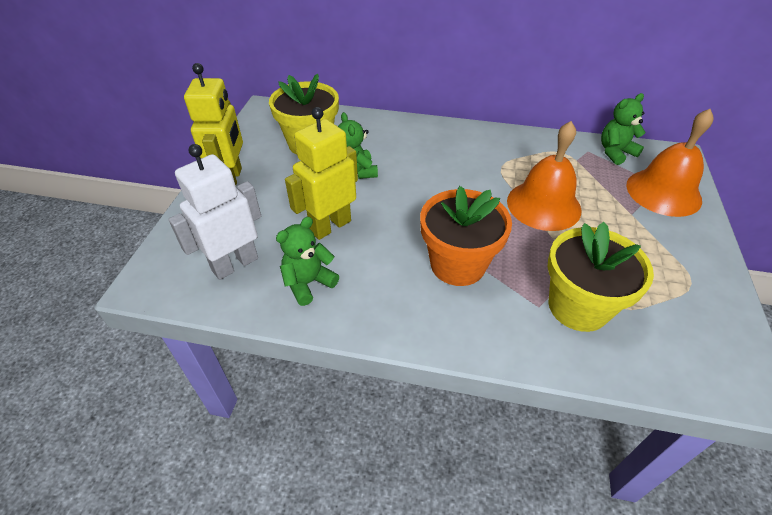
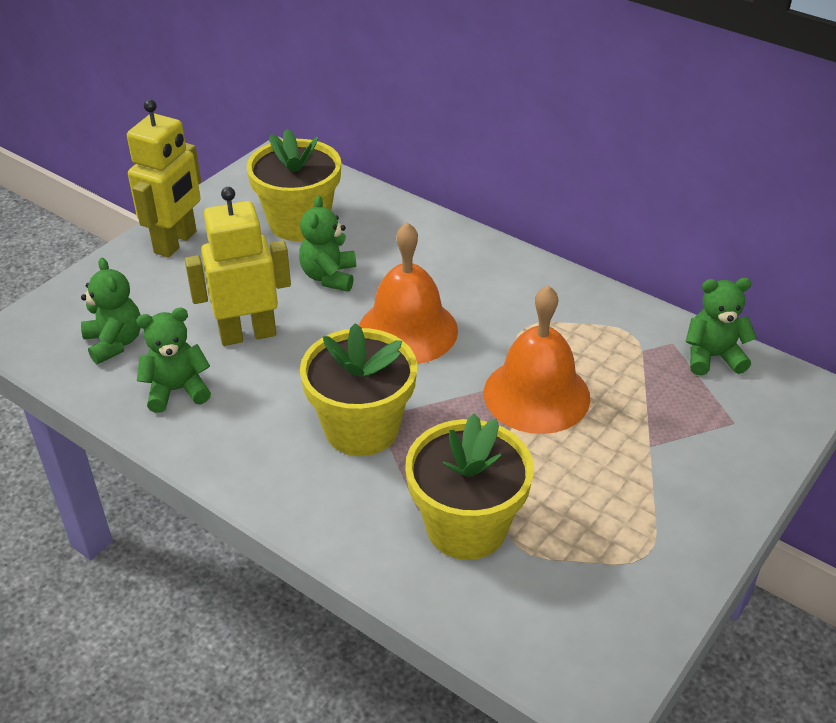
camera: 25 degrees right, 5 degrees down
(235, 264) = (115, 343): white robot -> green teddy bear
(458, 264) = (361, 428): orange flower pot -> yellow flower pot
(663, 192) = (729, 433): orange bell -> orange bell (407, 330)

